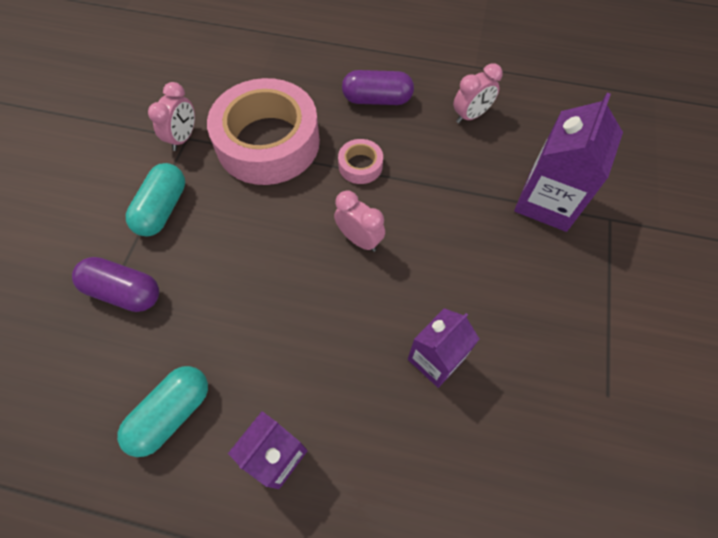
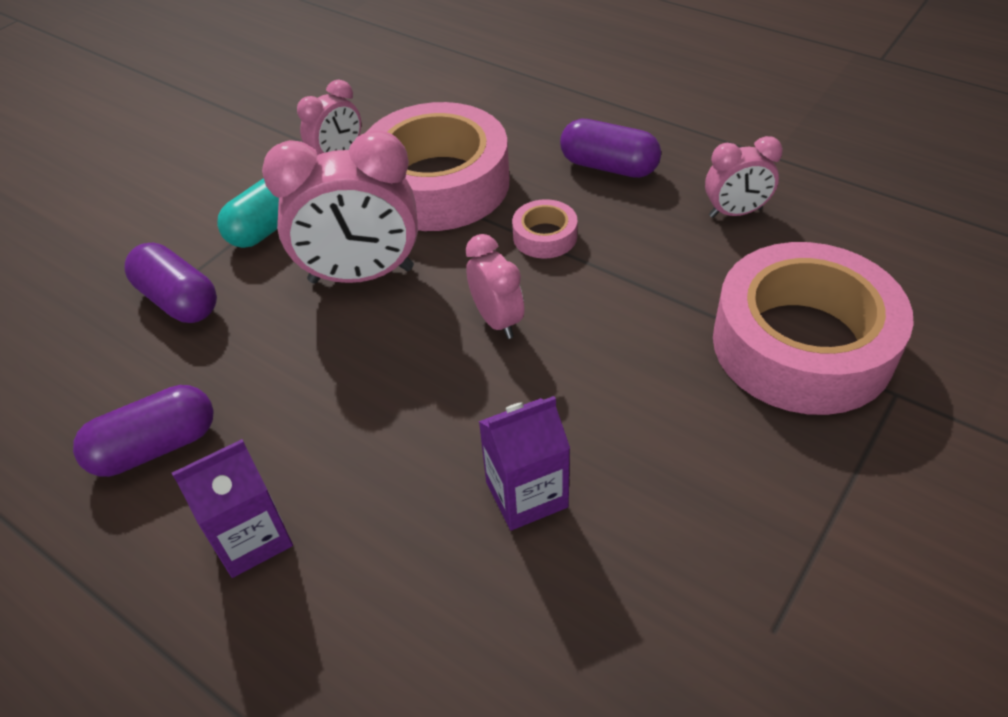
camera: 25 degrees right, 15 degrees down
(171, 414) = (155, 447): turquoise capsule -> purple capsule
(250, 231) = (361, 275): none -> pink clock
(547, 201) = (802, 344): purple carton -> pink tape

